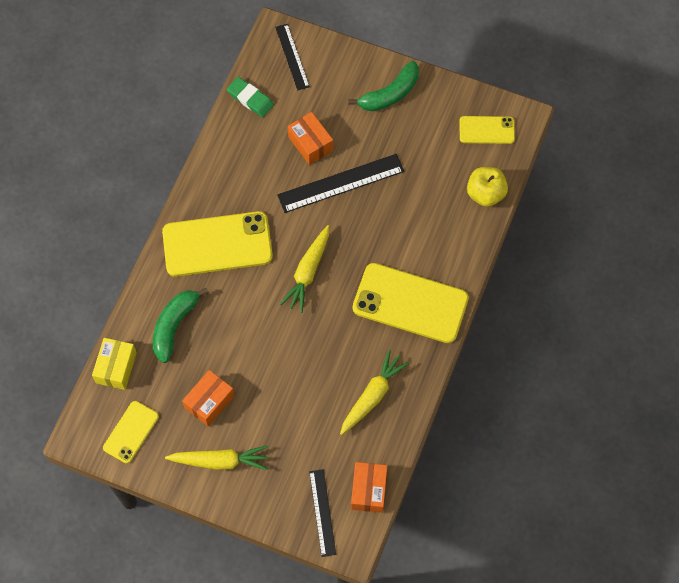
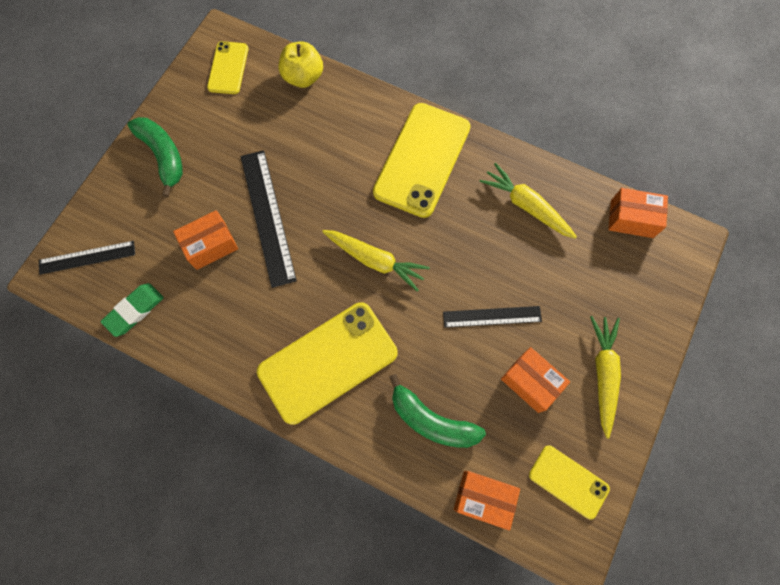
camera: 85 degrees left, 5 degrees up
(116, 367) = (483, 498): yellow box -> orange box
(217, 244) = (328, 362): yellow phone -> yellow phone turned 60 degrees clockwise
(322, 512) = (658, 267): black ruler -> black ruler (492, 316)

